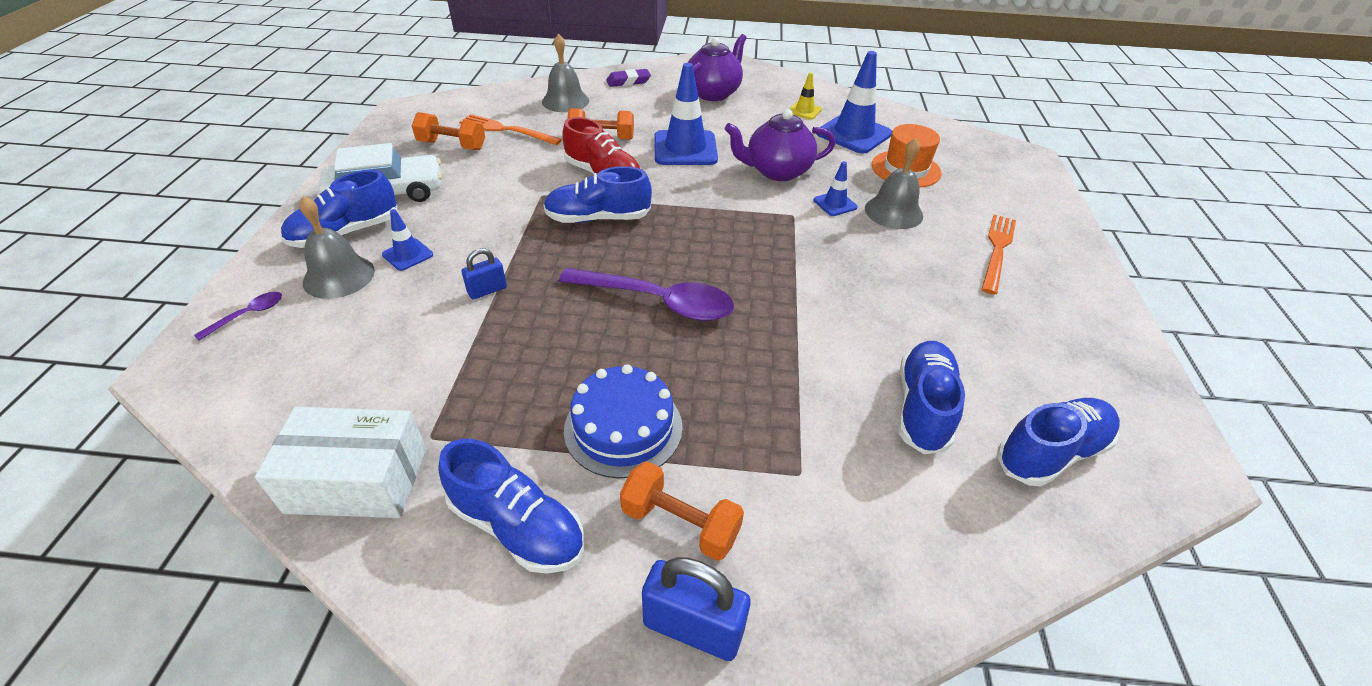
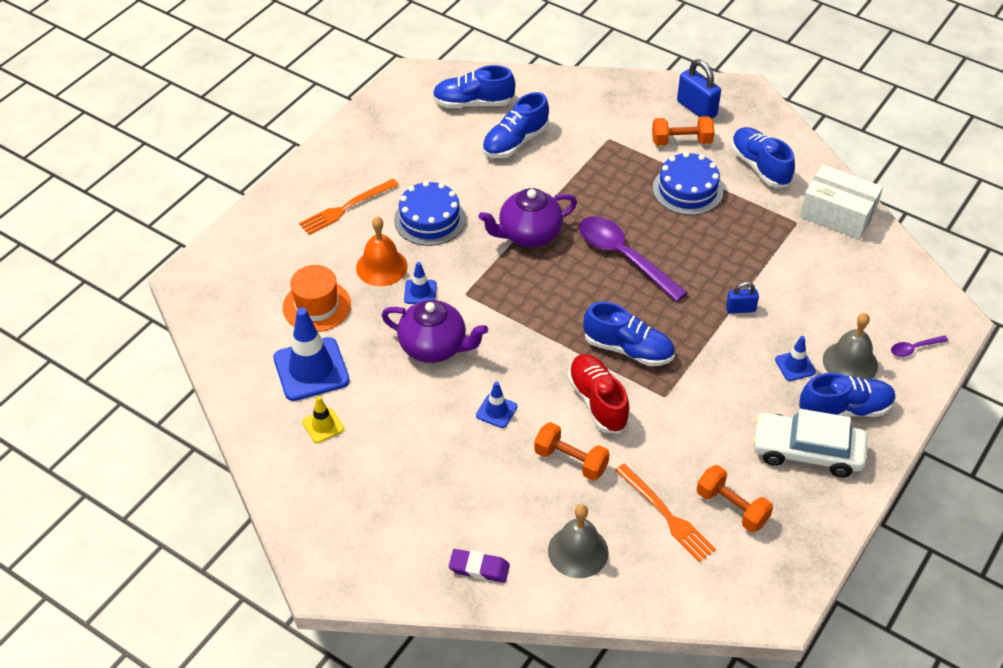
camera: 150 degrees left, 5 degrees up
(680, 523) = (681, 141): orange dumbbell -> orange dumbbell turned 60 degrees counterclockwise
(685, 149) = (496, 411): blue traffic cone -> blue traffic cone, size x0.50
(713, 93) = (394, 500): purple teapot -> purple teapot (528, 234)
(893, 212) = (381, 267): grey bell -> orange bell
(905, 268) = (429, 219): none -> blue cake

